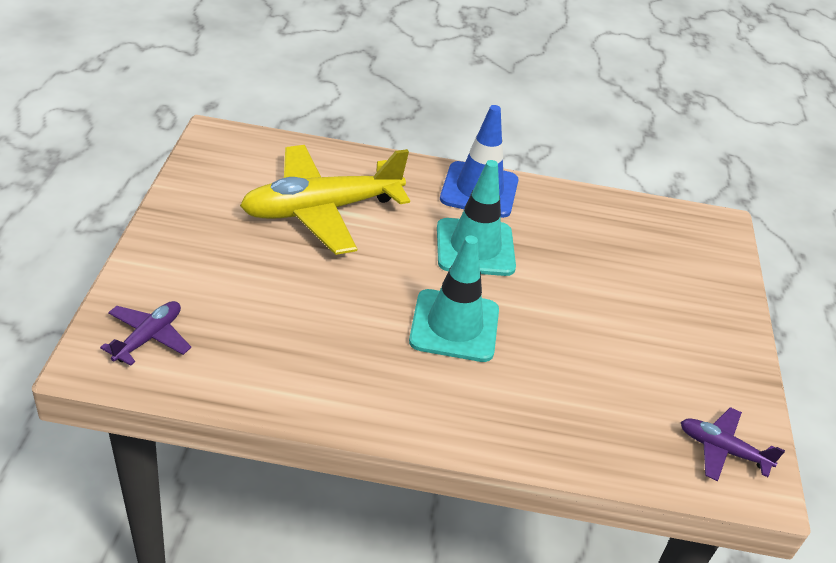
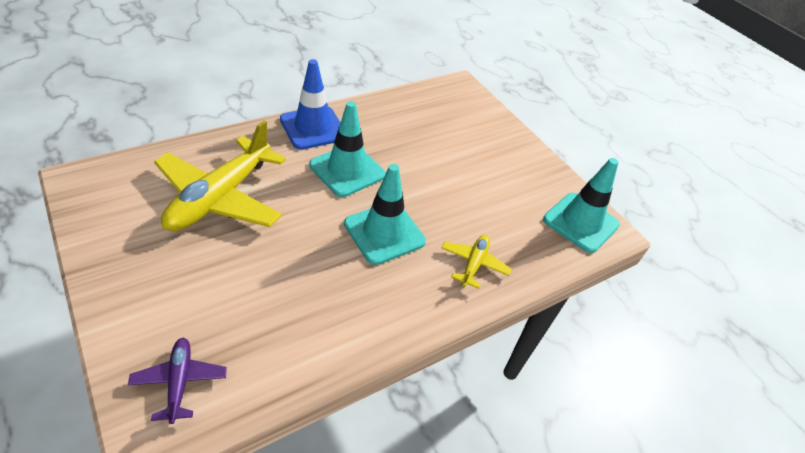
camera: 40 degrees left, 5 degrees up
(526, 411) = (474, 264): none -> yellow plane
(722, 450) = (580, 222): purple plane -> turquoise traffic cone

